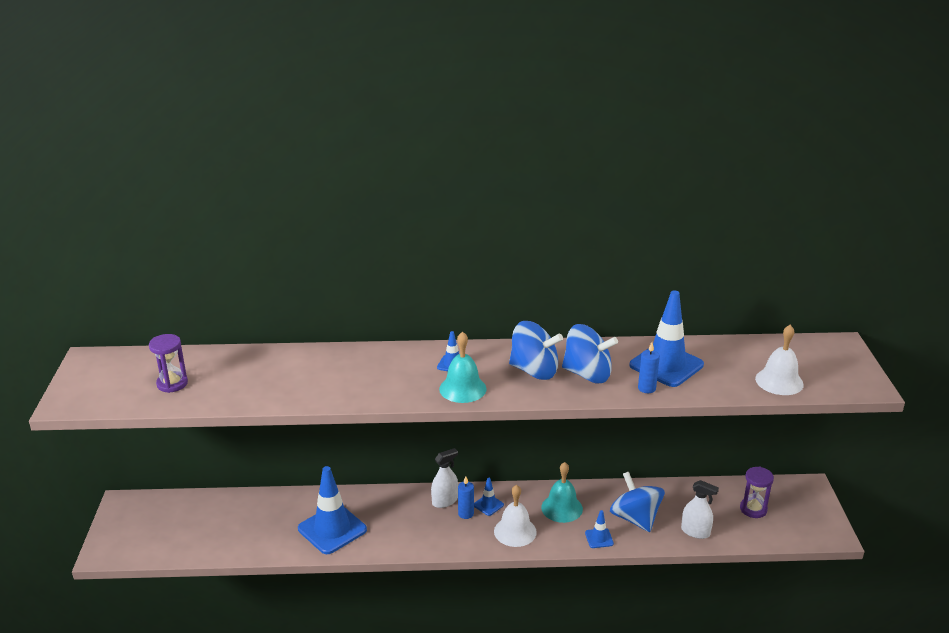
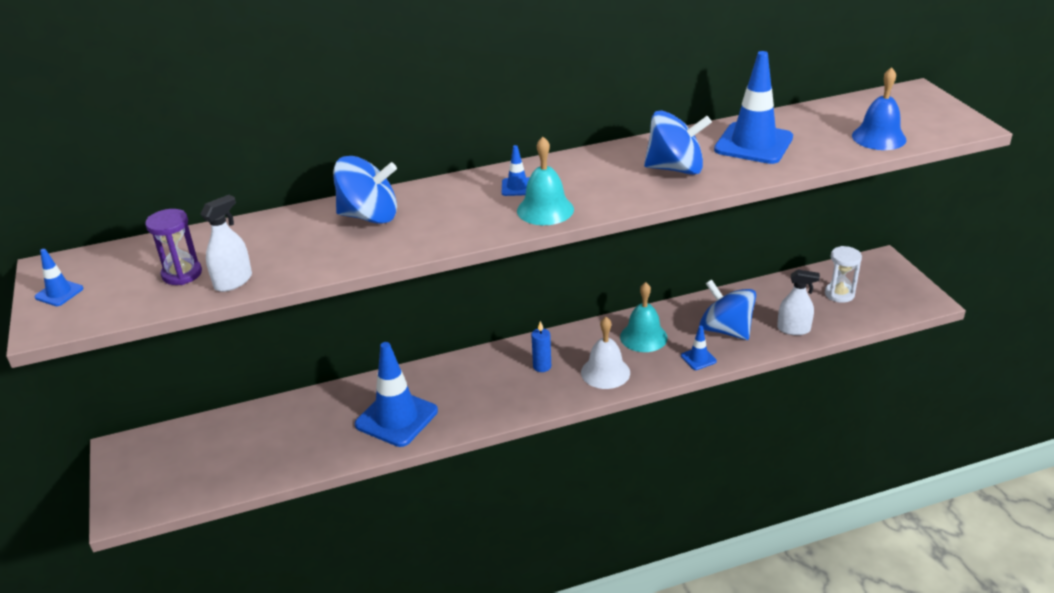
camera: 15 degrees left, 5 degrees up
(445, 501) = (512, 358): white spray bottle -> white spray bottle (233, 281)
(488, 505) = (562, 352): blue traffic cone -> blue traffic cone (59, 293)
(534, 371) = (615, 176): blue spinning top -> blue spinning top (369, 216)
(646, 388) = (748, 170): blue candle -> none
(753, 509) = (839, 294): purple hourglass -> white hourglass
(779, 381) = (879, 137): white bell -> blue bell

